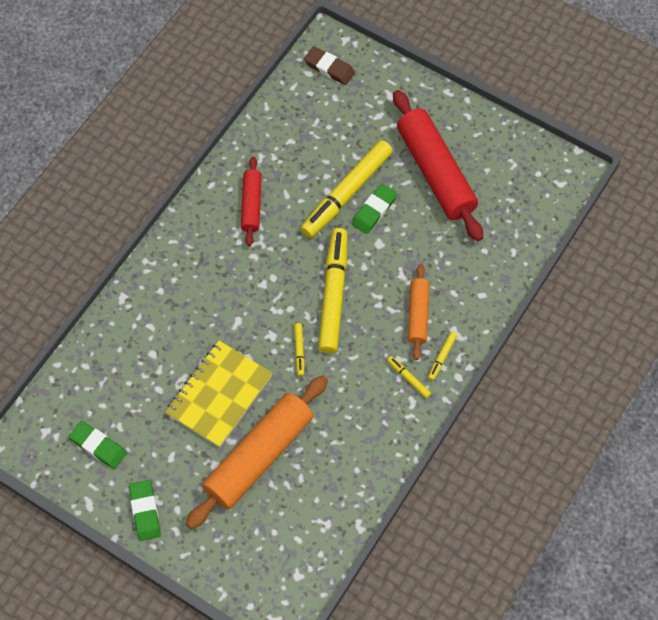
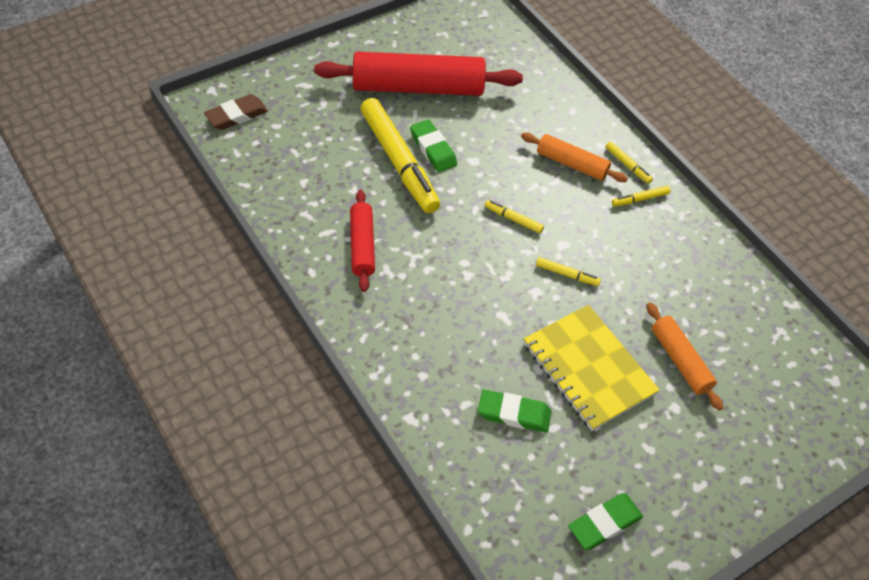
camera: 70 degrees left, 10 degrees down
(145, 511) = (711, 503): green eraser -> green eraser (514, 413)
(251, 205) = (362, 246): red rolling pin -> red rolling pin turned 60 degrees clockwise
(259, 456) = (680, 361): orange rolling pin -> orange rolling pin, size x0.53
(334, 294) = (513, 219): yellow marker -> yellow marker, size x0.41

